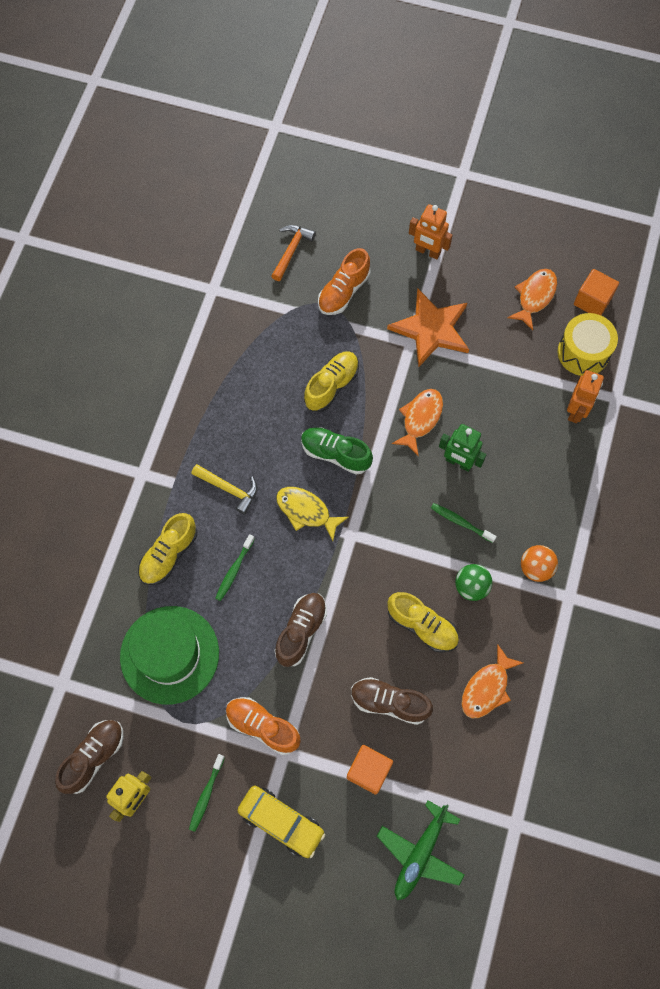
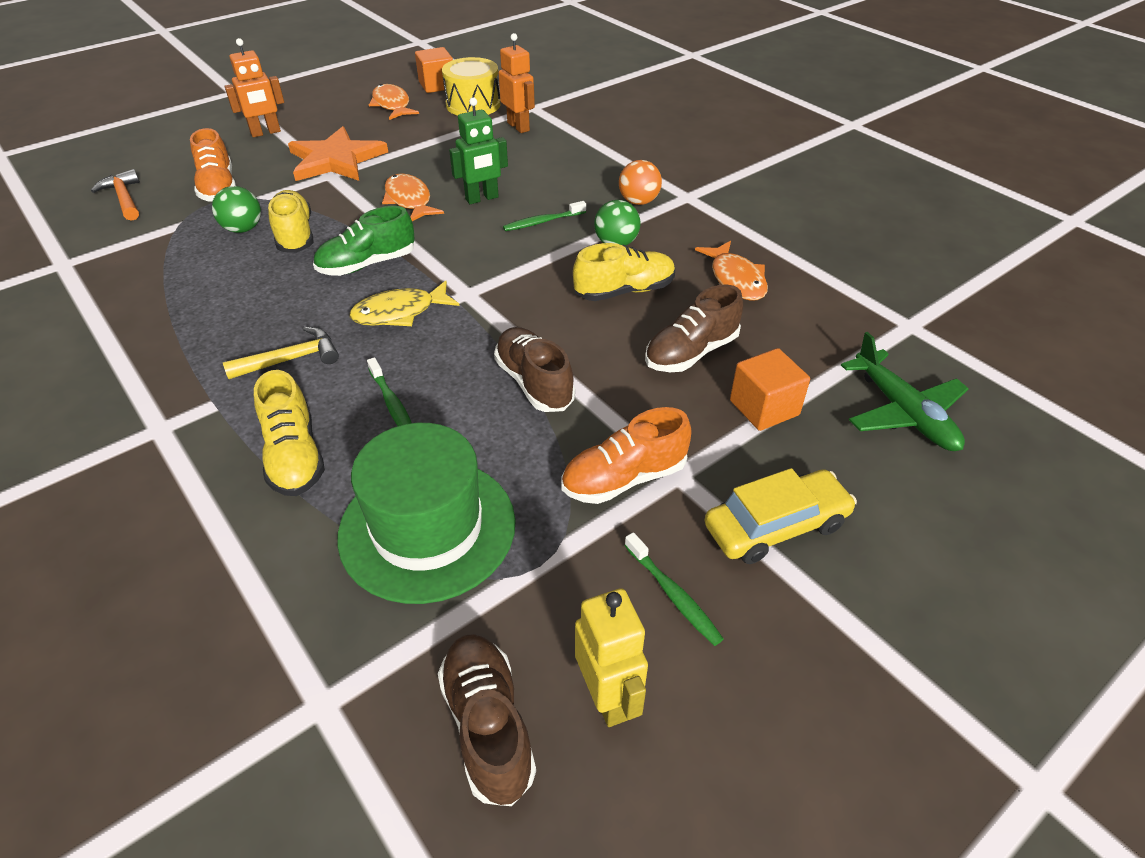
camera: 55 degrees left, 25 degrees down
(315, 350) = (243, 229): none -> green ball

